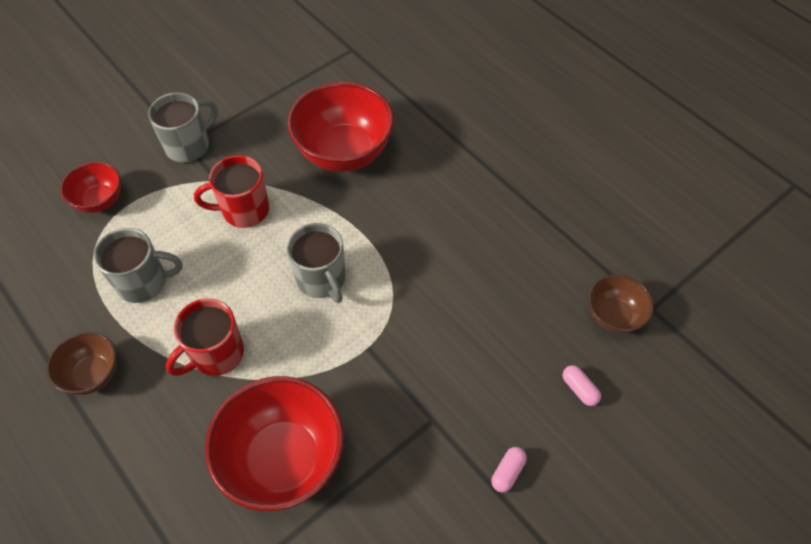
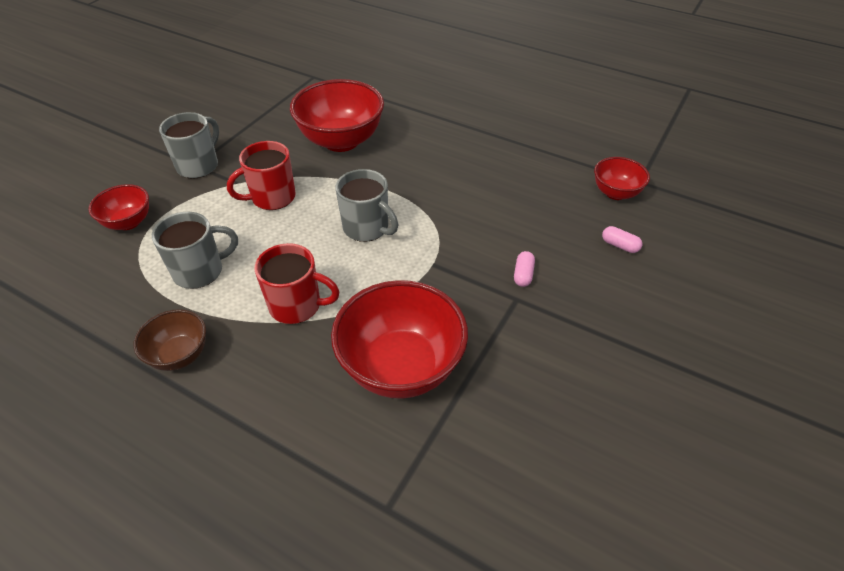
camera: 20 degrees left, 10 degrees down
(216, 354) = (297, 306): red mug -> red mug turned 105 degrees counterclockwise
(507, 472) = (599, 317): pink capsule -> pink capsule (523, 275)
(613, 316) = (615, 193): brown bowl -> red bowl

